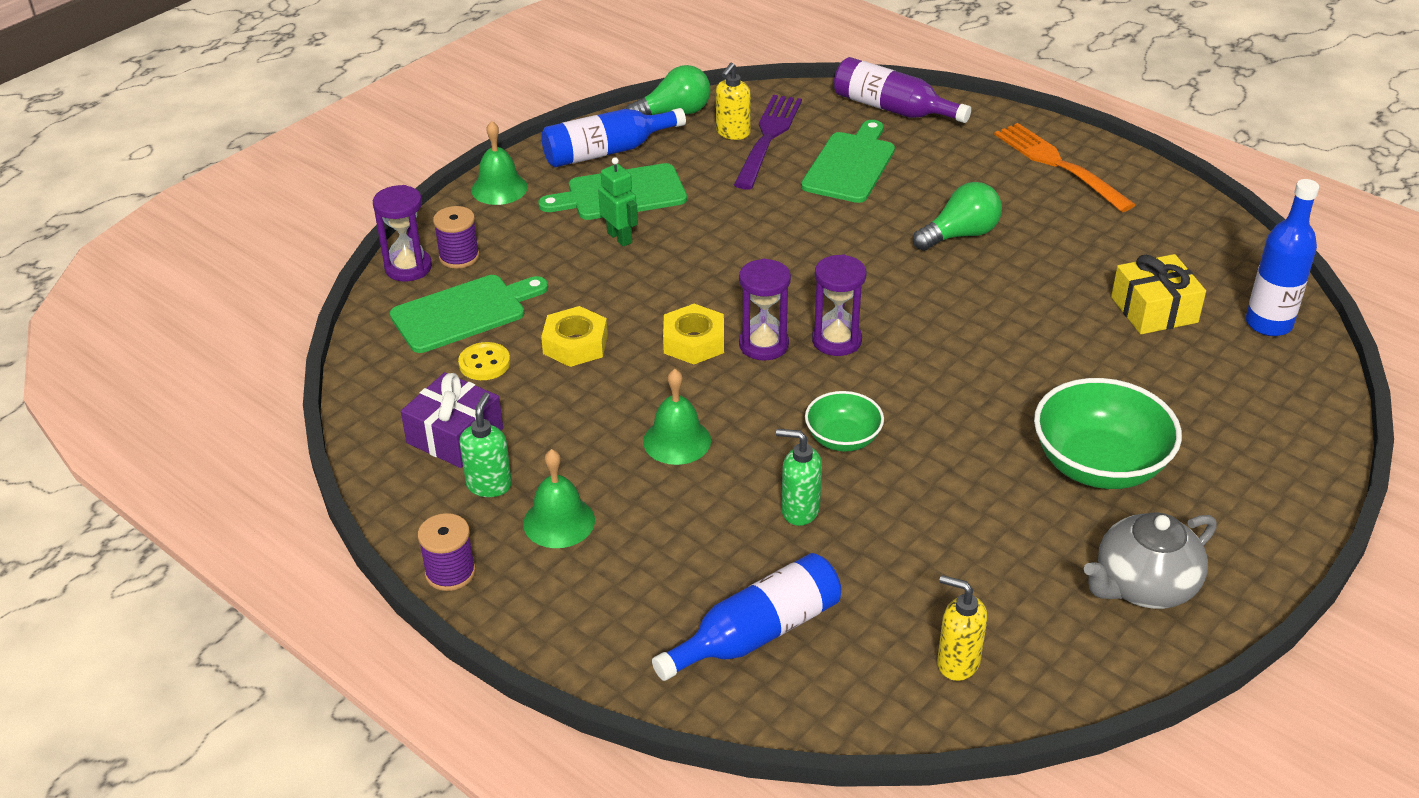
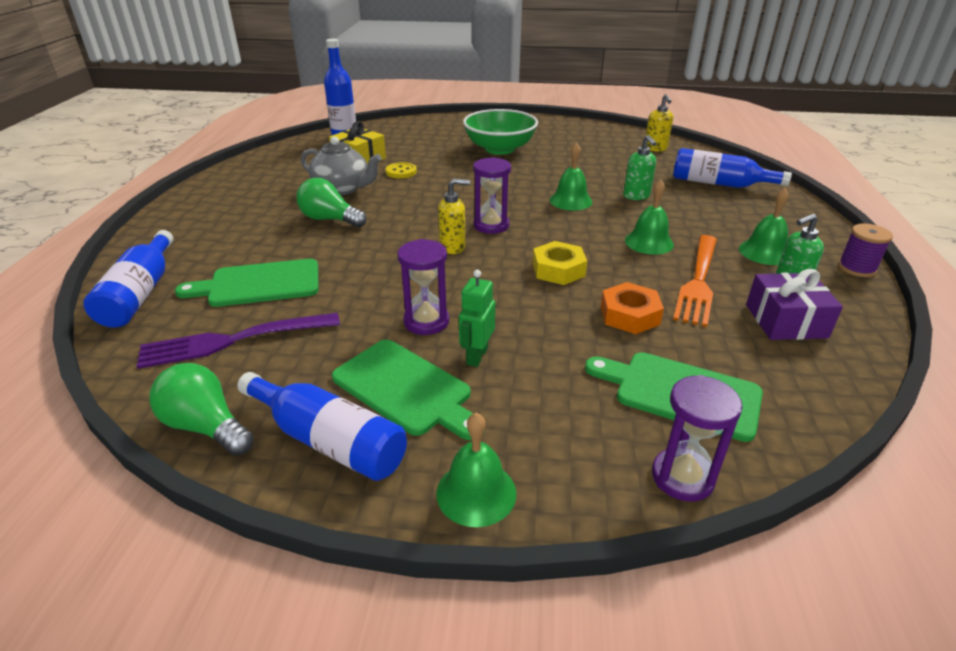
camera: 125 degrees left, 5 degrees down
(459, 256) = (620, 447): purple spool -> none
(484, 363) = (711, 347): yellow button -> yellow button (401, 172)
(575, 344) = (629, 315): yellow nut -> orange nut
(732, 133) = (234, 365): yellow soap dispenser -> yellow soap dispenser (453, 247)
(763, 345) = (527, 245): purple hourglass -> purple hourglass (426, 321)
(843, 439) = (570, 201): green bowl -> green bell
(892, 108) = (140, 293): purple bottle -> blue bottle
(1058, 165) = (208, 210): orange fork -> orange fork (698, 281)
(1143, 586) = (559, 131): grey teapot -> grey teapot (343, 189)

